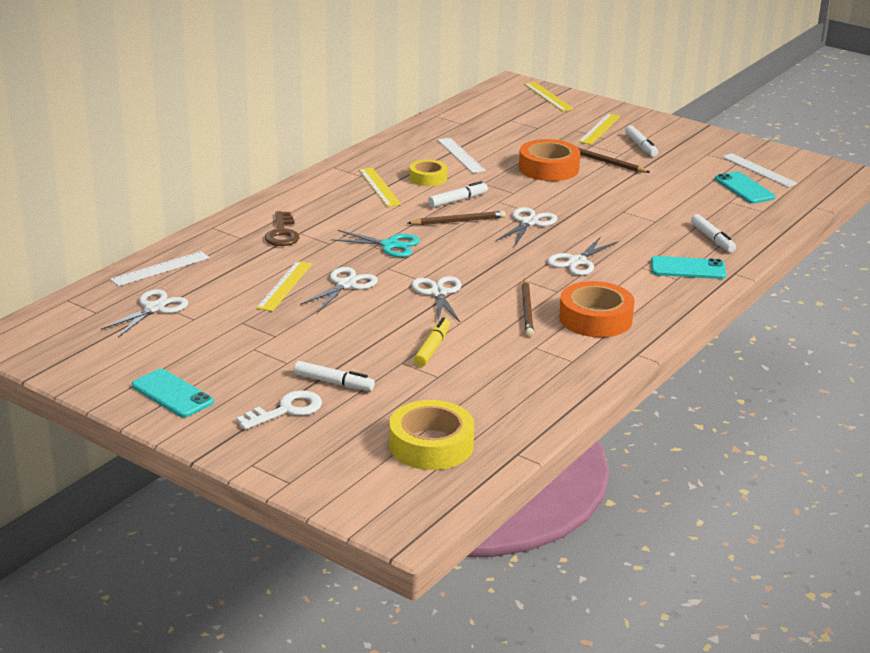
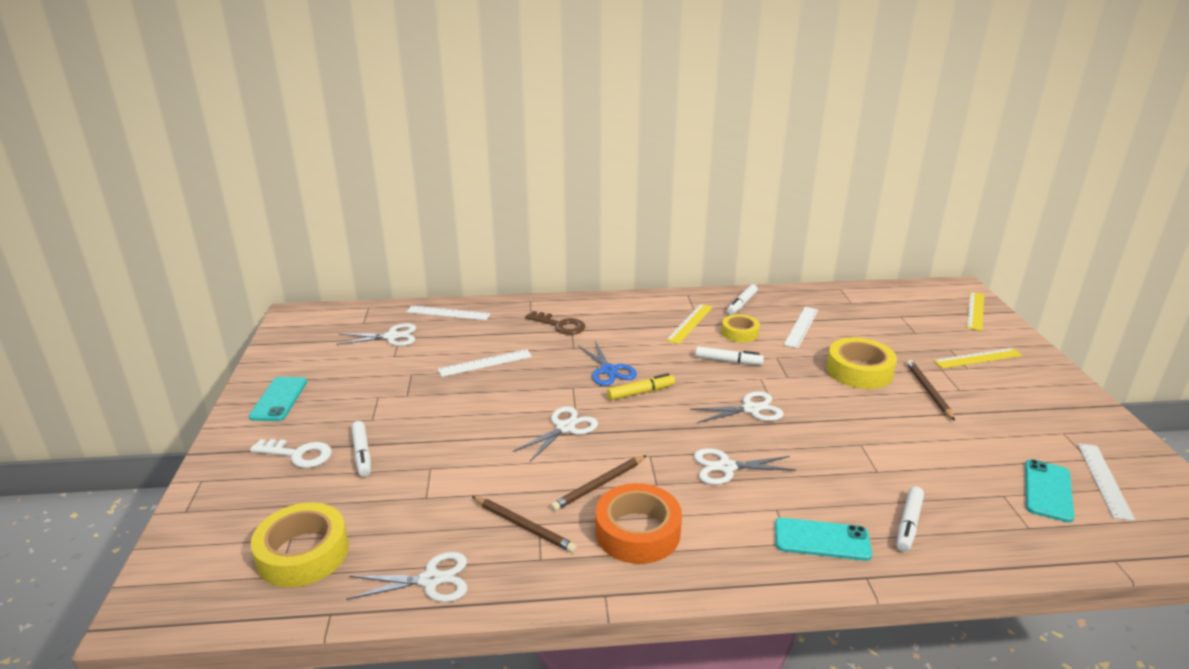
camera: 50 degrees right, 0 degrees up
(282, 233) = (560, 325): brown key -> brown key turned 105 degrees counterclockwise
(284, 286) = (485, 363): yellow ruler -> white ruler
(346, 285) = (521, 384): white scissors -> white scissors (431, 580)
(390, 245) = (609, 371): turquoise scissors -> blue scissors
(432, 348) = (470, 470): yellow marker -> yellow marker (641, 392)
(458, 221) = (695, 378): brown pencil -> brown pencil (524, 526)
(548, 168) = (859, 371): orange tape -> yellow tape
(641, 146) = (995, 392): white marker -> white marker (741, 304)
(688, 269) = (822, 540): turquoise phone -> turquoise phone turned 45 degrees counterclockwise

